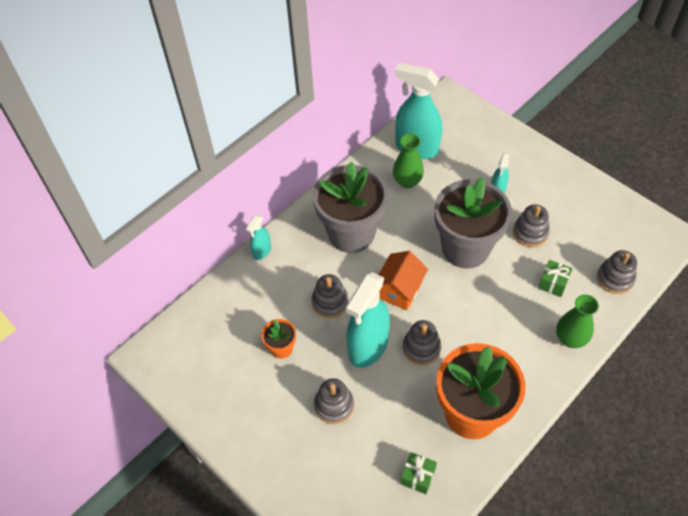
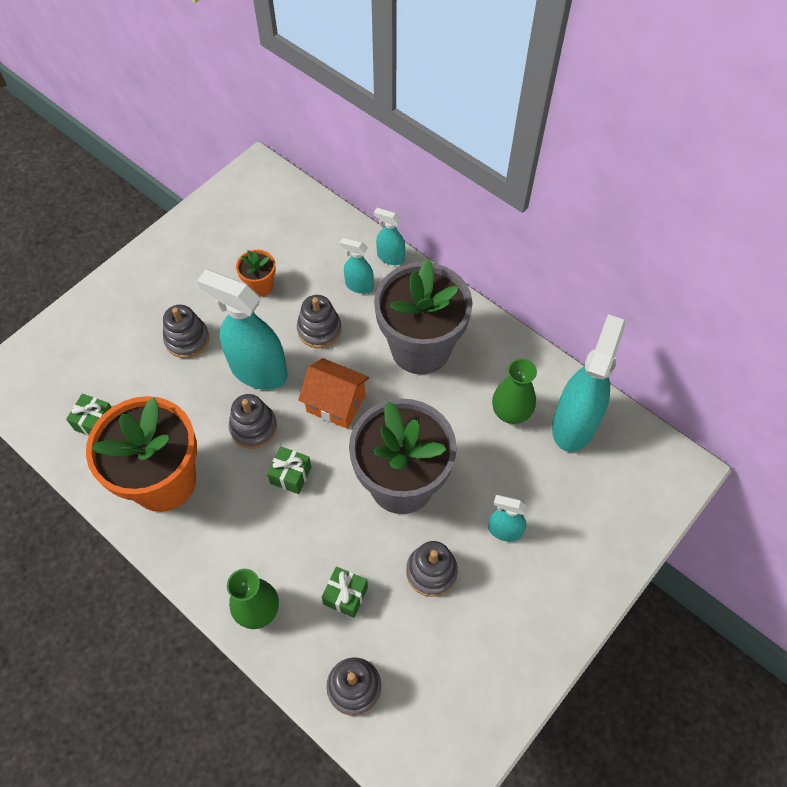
camera: 85 degrees right, 5 degrees up
(288, 274) = (359, 286): none -> turquoise spray bottle
(462, 320) = (291, 475): none -> green gift

